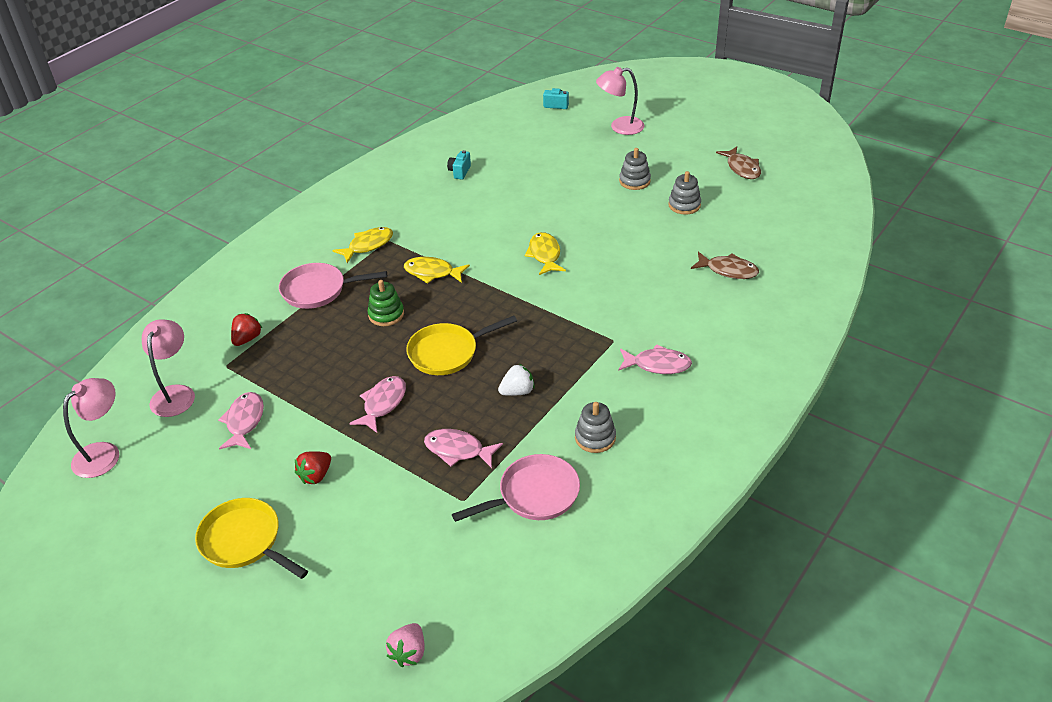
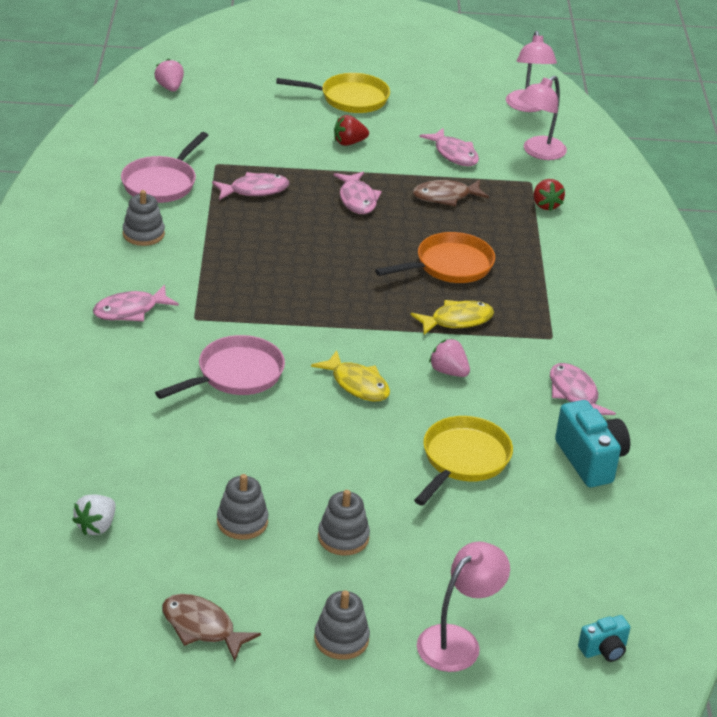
camera: 140 degrees right, 5 degrees down
(175, 393) = (538, 152): pink lamp -> pink lamp turned 75 degrees clockwise
(316, 475) = (349, 143): red strawberry -> red strawberry turned 105 degrees counterclockwise
(318, 290) = (547, 264): pink pan -> pink pan (236, 375)
(368, 245) = (564, 324): yellow fish -> none
(386, 314) = (449, 266): green stacking toy -> orange pan
(421, 205) = (574, 394): none -> pink fish
(447, 352) = (349, 254): yellow pan -> yellow pan (463, 460)
(460, 172) = (590, 460): turquoise camera -> turquoise camera, size x1.85
(478, 243) = (448, 371): none -> pink strawberry
(517, 391) = (247, 245): white strawberry -> white strawberry (96, 526)
(675, 144) = (341, 639): none -> grey stacking toy
(728, 270) = (120, 443): brown fish -> brown fish (445, 196)

